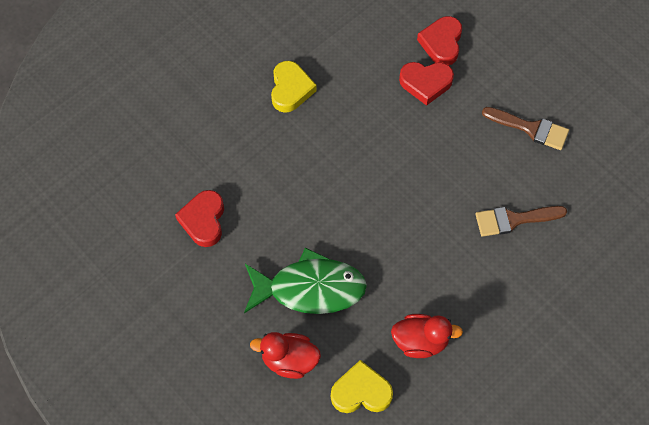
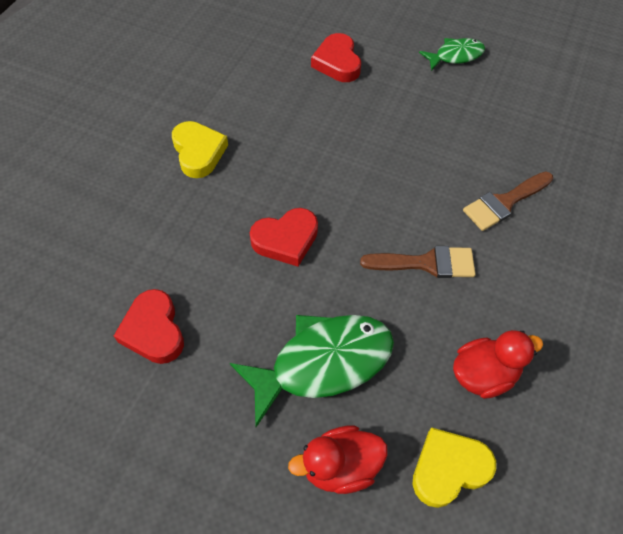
camera: 25 degrees left, 5 degrees down
(425, 83) = (341, 103): red heart -> red heart (286, 240)
(531, 129) = (468, 111): brown brush -> brown brush (426, 263)
(550, 71) = (455, 56): none -> green fish

